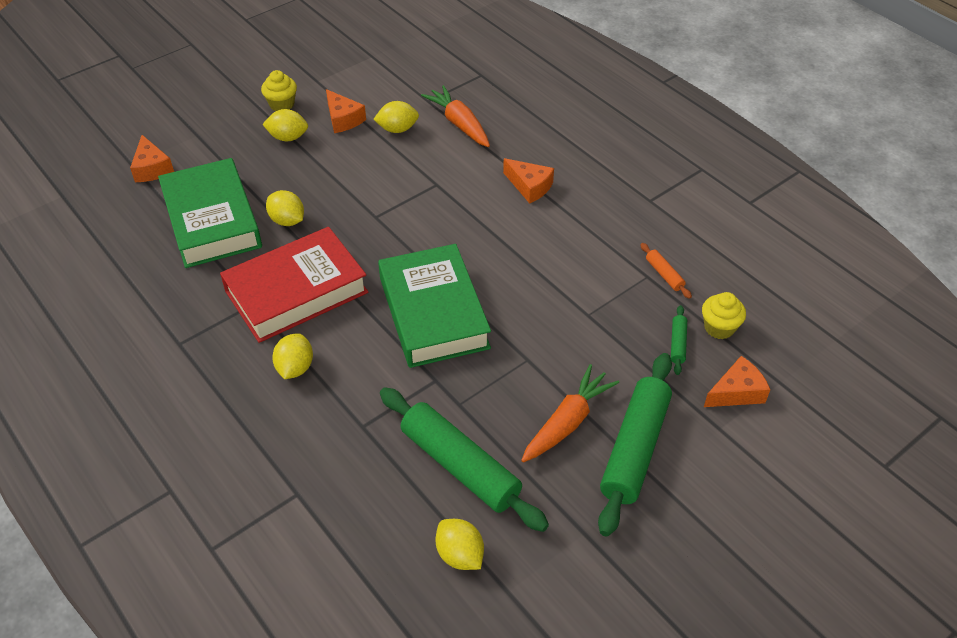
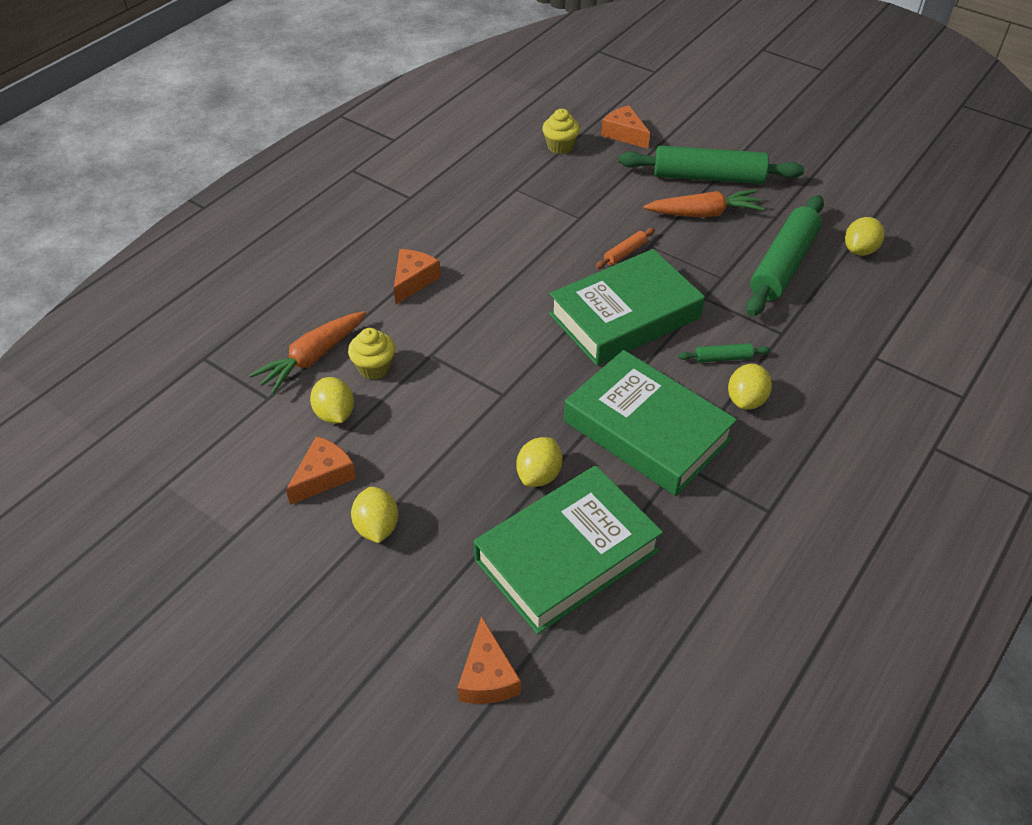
camera: 105 degrees left, 0 degrees up
(152, 168) = (487, 676): orange cheese -> orange cheese turned 120 degrees clockwise
(282, 104) = (301, 560): yellow cupcake -> yellow cupcake (374, 367)
(295, 368) = (746, 400): yellow lemon -> yellow lemon turned 60 degrees counterclockwise
(296, 291) = (646, 430): red book -> green book
(567, 422) = (703, 214): orange carrot -> orange carrot turned 150 degrees clockwise
(664, 274) = (510, 180): orange rolling pin -> orange rolling pin (625, 253)
(677, 343) = (588, 166): green rolling pin -> green rolling pin (723, 358)

